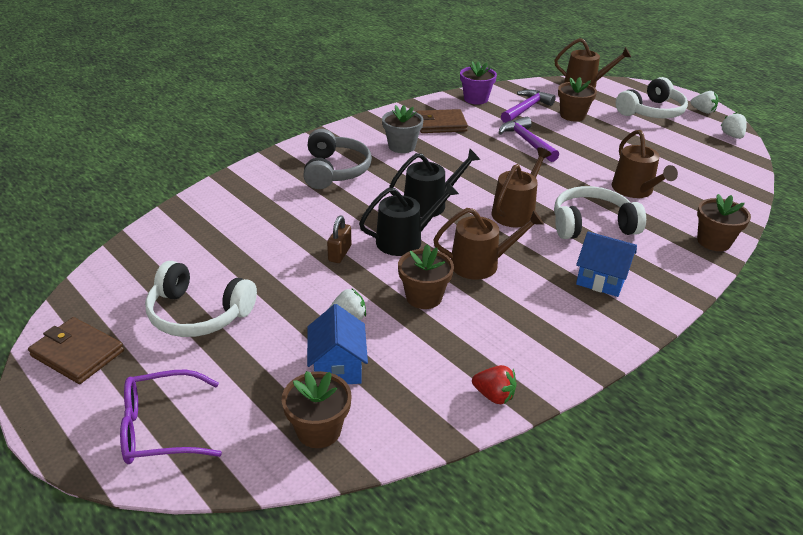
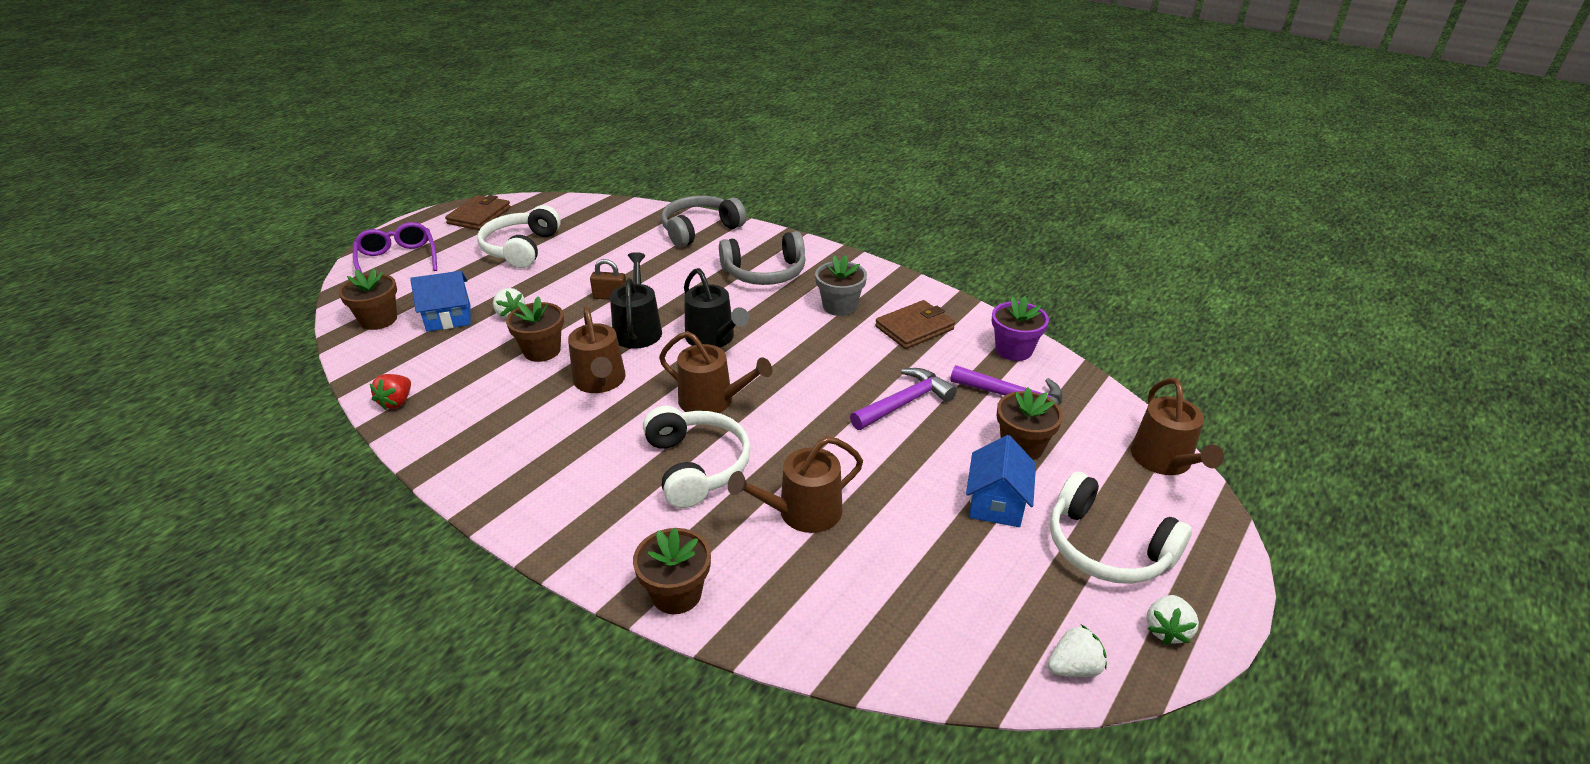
camera: 80 degrees right, 0 degrees up
(234, 195) = (700, 230): none -> grey headphones
(404, 240) = (638, 330): black watering can -> black watering can turned 150 degrees counterclockwise
(440, 124) = (914, 328): brown wallet -> brown wallet turned 75 degrees clockwise
(601, 280) = (575, 473): blue house -> blue house (996, 503)

